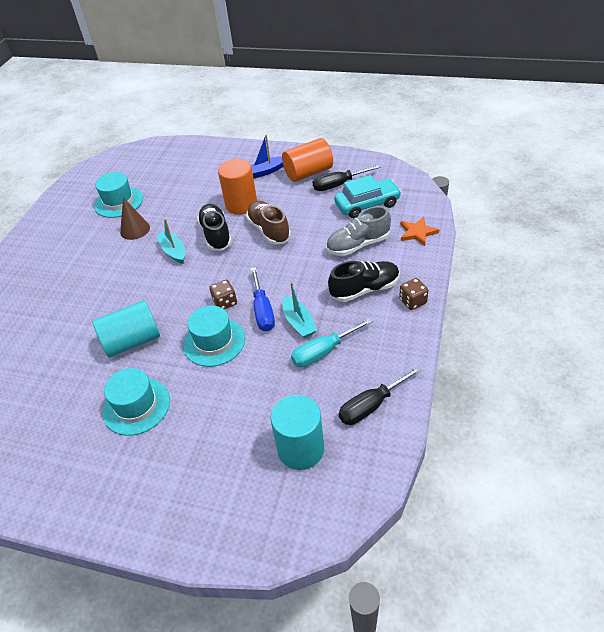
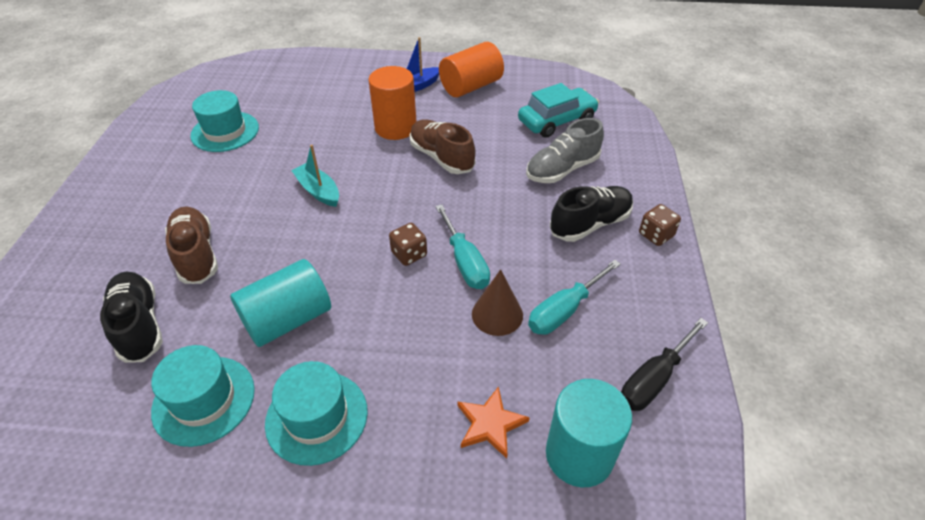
camera: 15 degrees left, 0 degrees up
(82, 292) = (196, 255): none -> brown shoe
(135, 229) = (256, 165): brown cone -> brown cone (497, 314)
(214, 342) = (408, 310): turquoise hat -> turquoise hat (204, 400)
(216, 235) = (372, 167): black shoe -> black shoe (139, 325)
(263, 311) = (465, 261): blue screwdriver -> turquoise screwdriver
(299, 322) = (518, 273): turquoise boat -> none
(338, 185) = (513, 99): black screwdriver -> none
(417, 233) = (630, 151): orange star -> orange star (490, 424)

